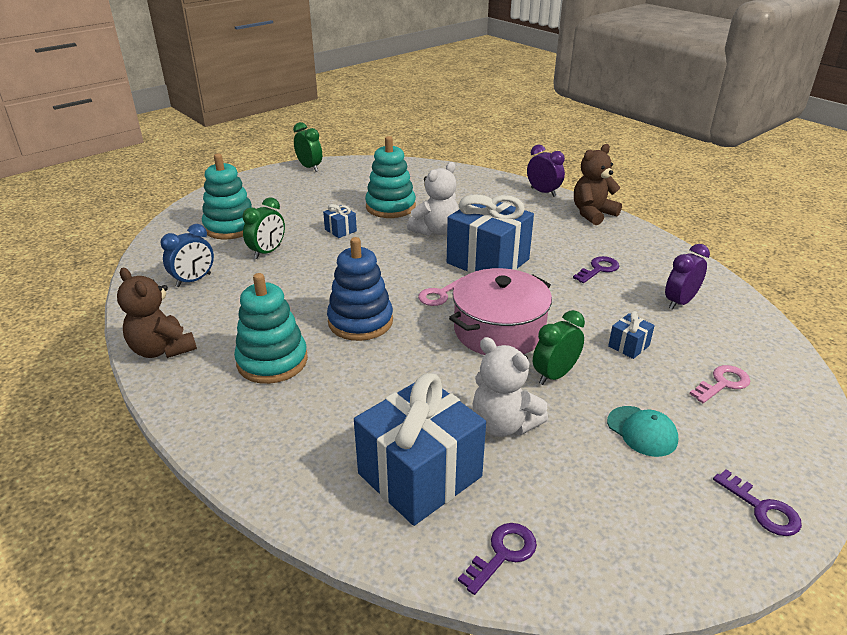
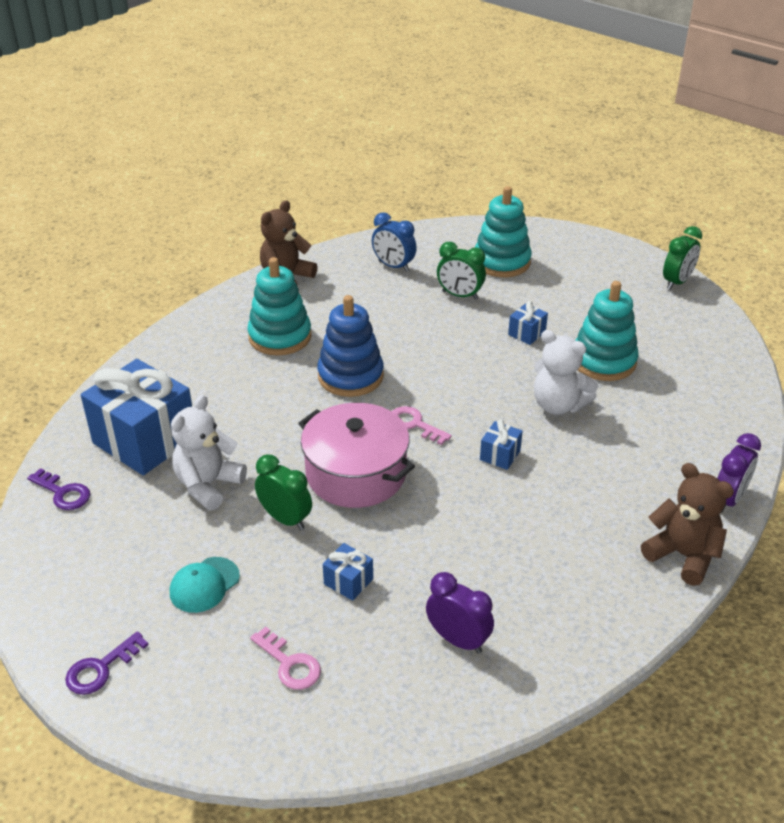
camera: 80 degrees right, 5 degrees up
(487, 261) = (500, 455): blue gift -> blue gift, size x0.42
(598, 269) = (517, 559): purple key -> none

